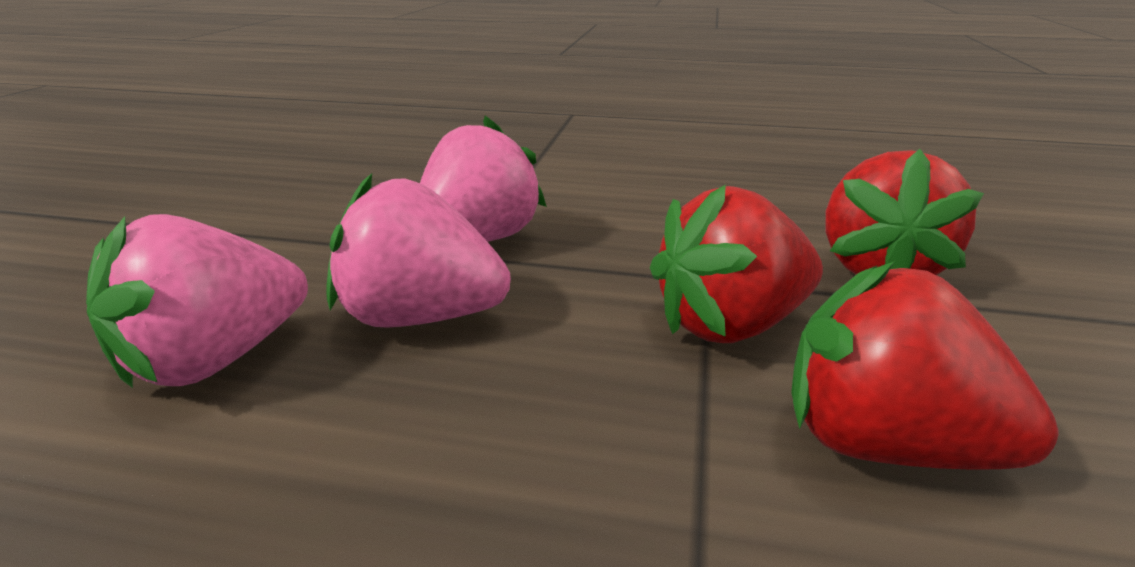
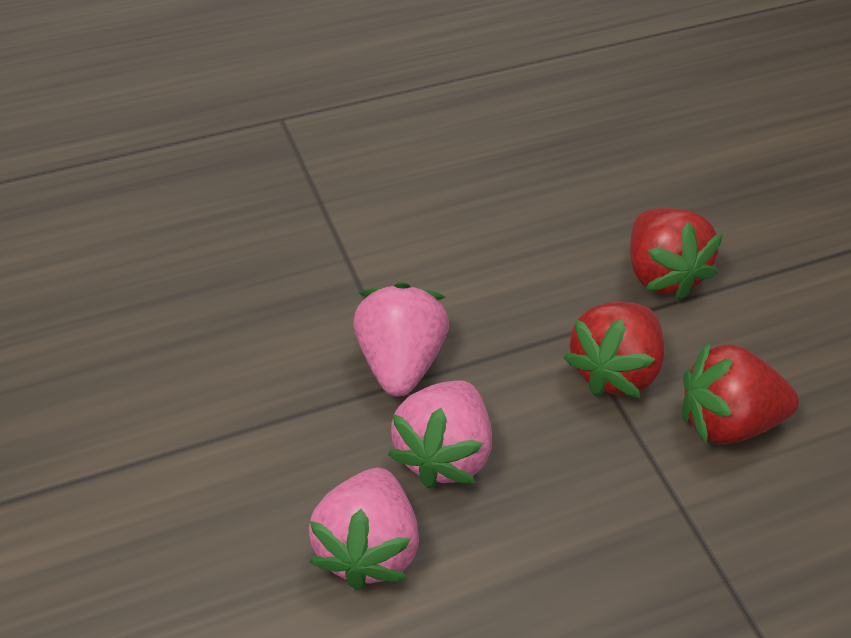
camera: 35 degrees left, 20 degrees up
(421, 317) = (443, 453): pink strawberry -> pink strawberry turned 45 degrees counterclockwise

